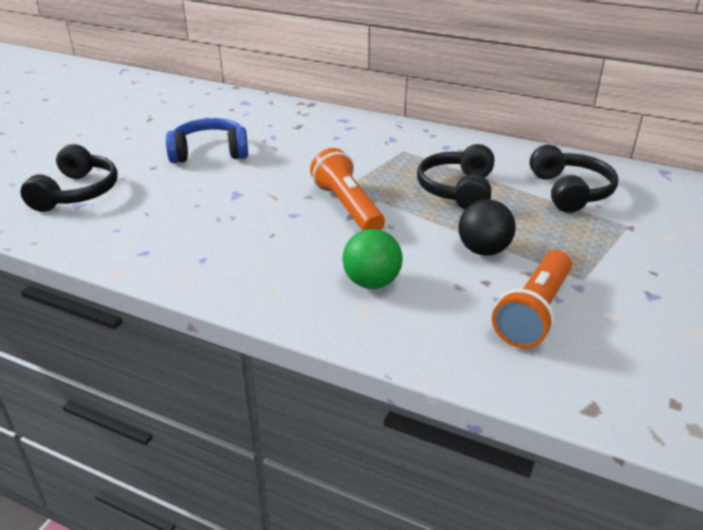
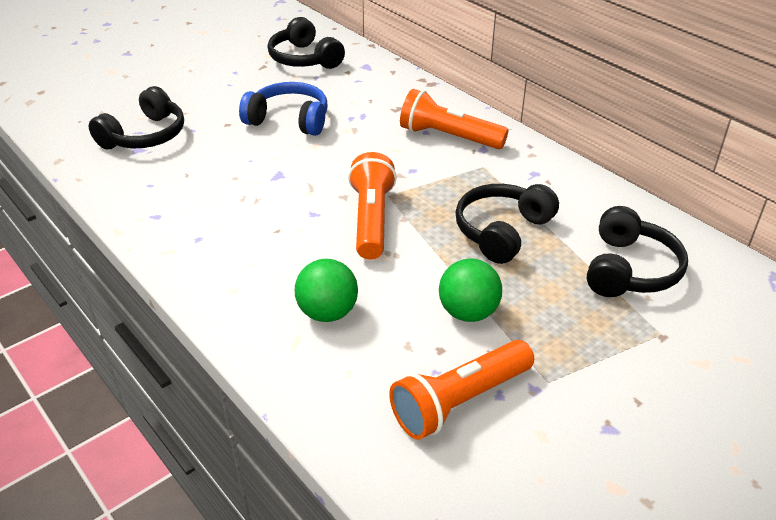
camera: 25 degrees right, 5 degrees up
(184, 106) = (304, 59): none -> black headphones
(358, 137) = (449, 137): none -> orange flashlight
(483, 250) = (468, 312): black ball -> green ball

